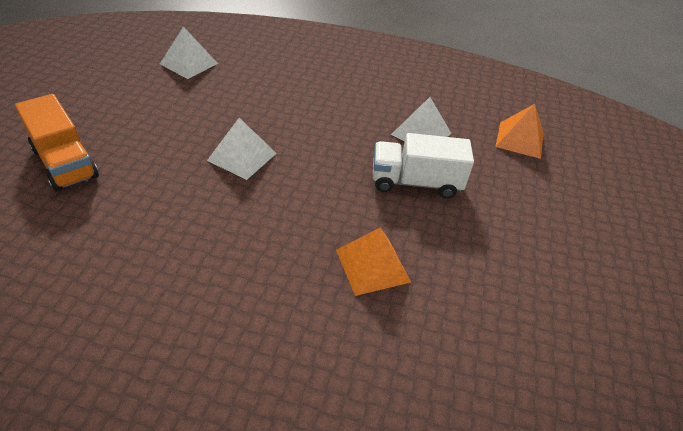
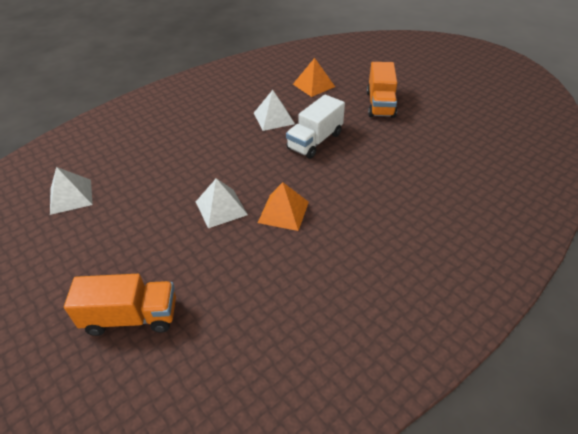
camera: 50 degrees left, 0 degrees up
(372, 265) = (367, 189): orange pyramid -> orange pyramid (283, 212)
(556, 215) = (380, 104): none -> orange truck

